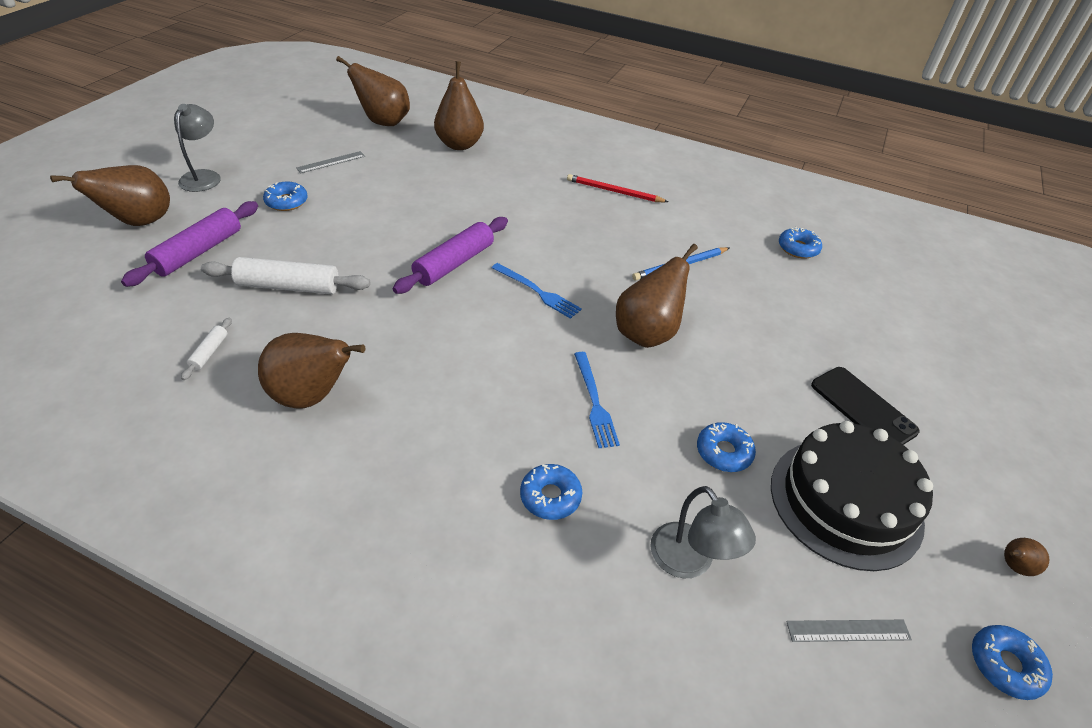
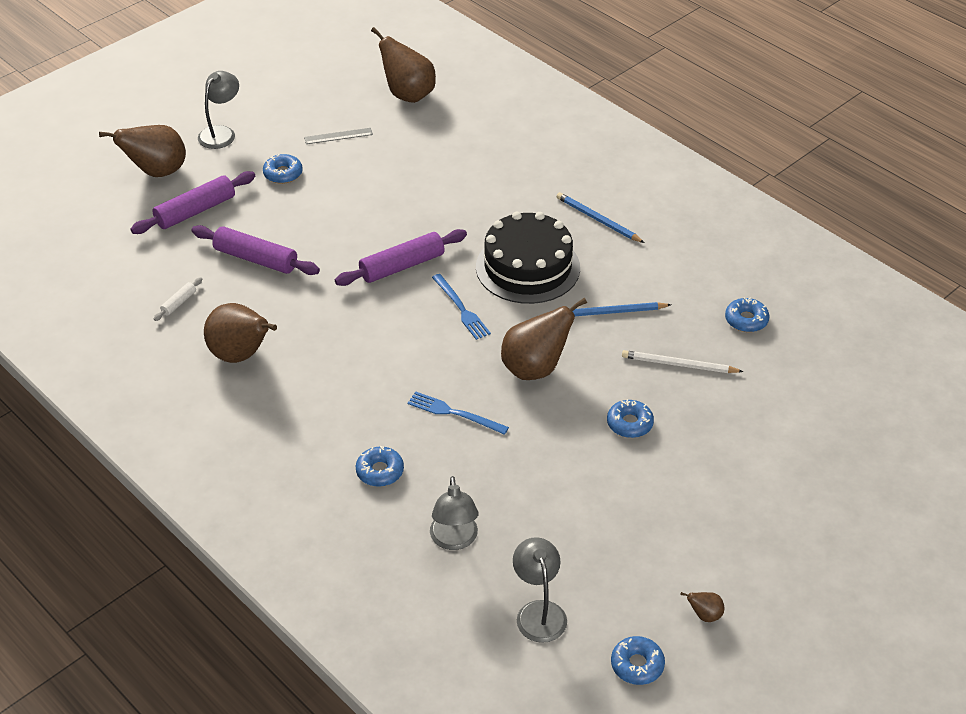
camera: 25 degrees right, 0 degrees up
(289, 286) = (256, 259): white rolling pin -> purple rolling pin
(459, 145) = (471, 136): brown pear -> none
(594, 402) = (454, 413): blue fork -> blue fork turned 105 degrees clockwise
(614, 191) = (598, 220): red pencil -> blue pencil
(723, 452) = (534, 477): blue donut -> blue donut (629, 423)
(774, 299) = (679, 365): none -> white pencil
(845, 502) = (606, 537): black cake -> black cake (528, 267)
(848, 630) = (539, 612): grey ruler -> grey lamp
(863, 408) = (682, 476): black phone -> none

